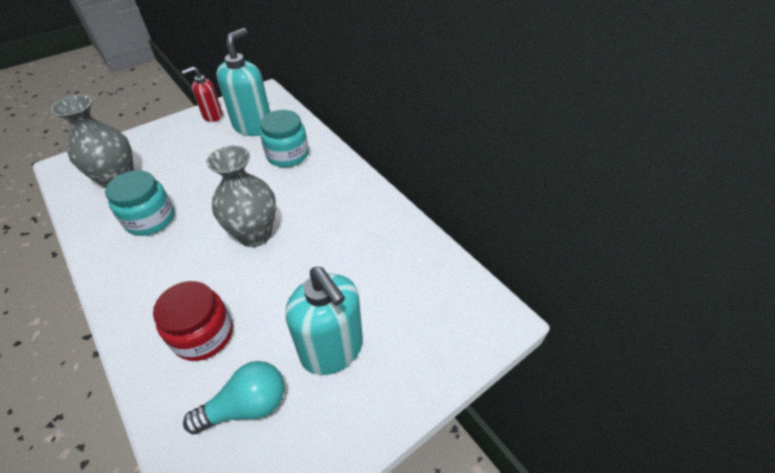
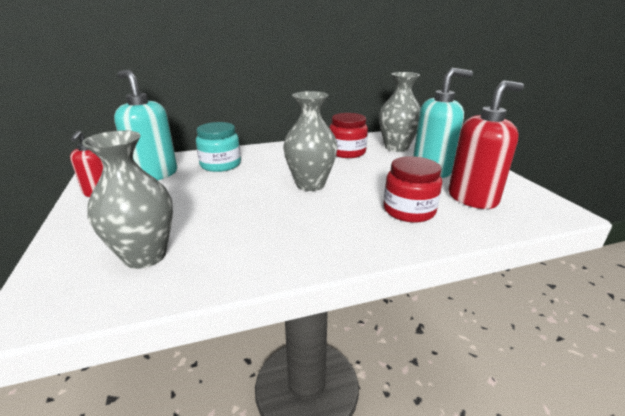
camera: 70 degrees left, 20 degrees down
(150, 219) = (243, 233): turquoise jar -> none
(247, 405) = (472, 198): turquoise light bulb -> red soap dispenser
(364, 244) = (347, 152): none -> red jar
(407, 296) = (396, 147): none -> grey vase

